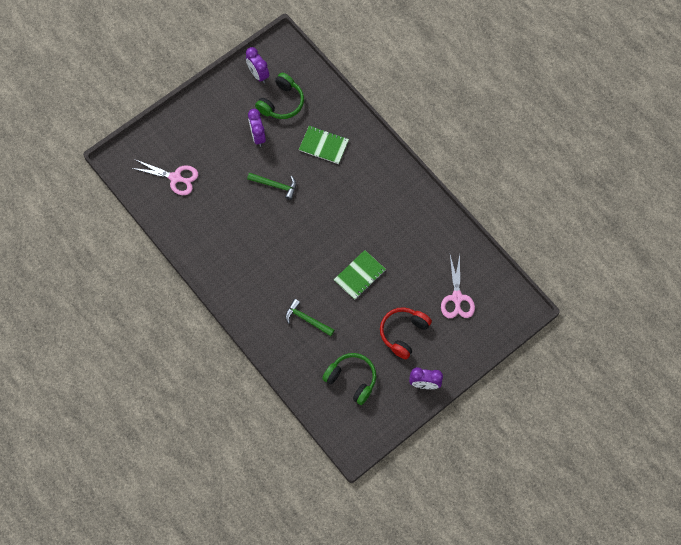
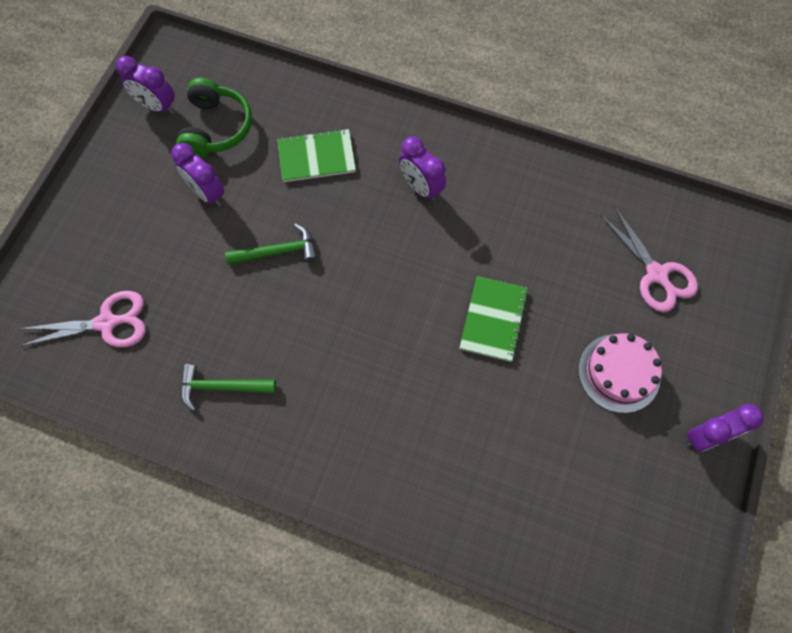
camera: 30 degrees left, 0 degrees up
(307, 319) = (457, 437): green hammer -> green hammer (222, 387)
(351, 379) = (592, 497): green headphones -> none
(367, 190) = (421, 187): none -> purple clock
(403, 333) = (619, 373): red headphones -> pink cake

